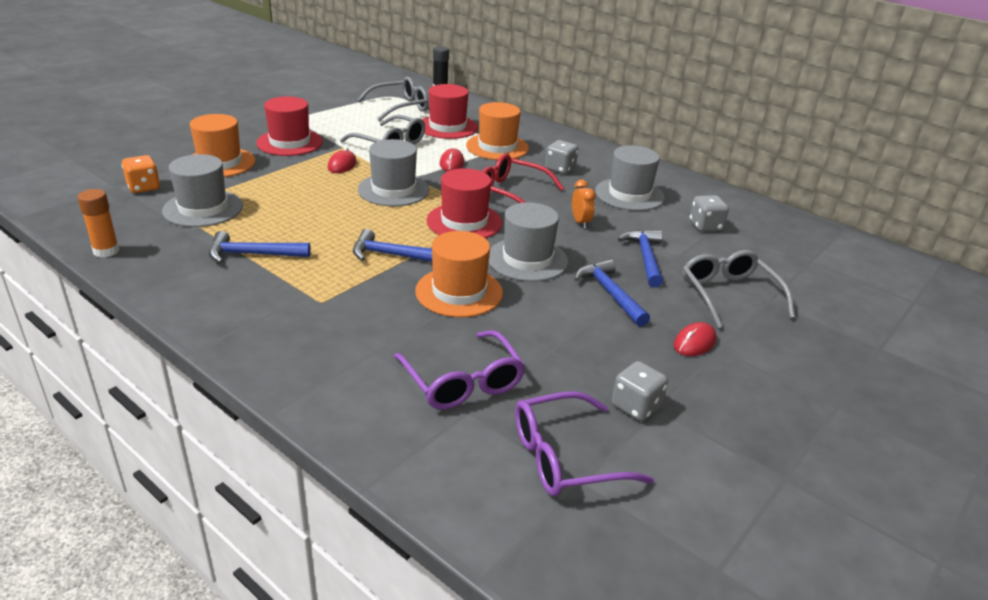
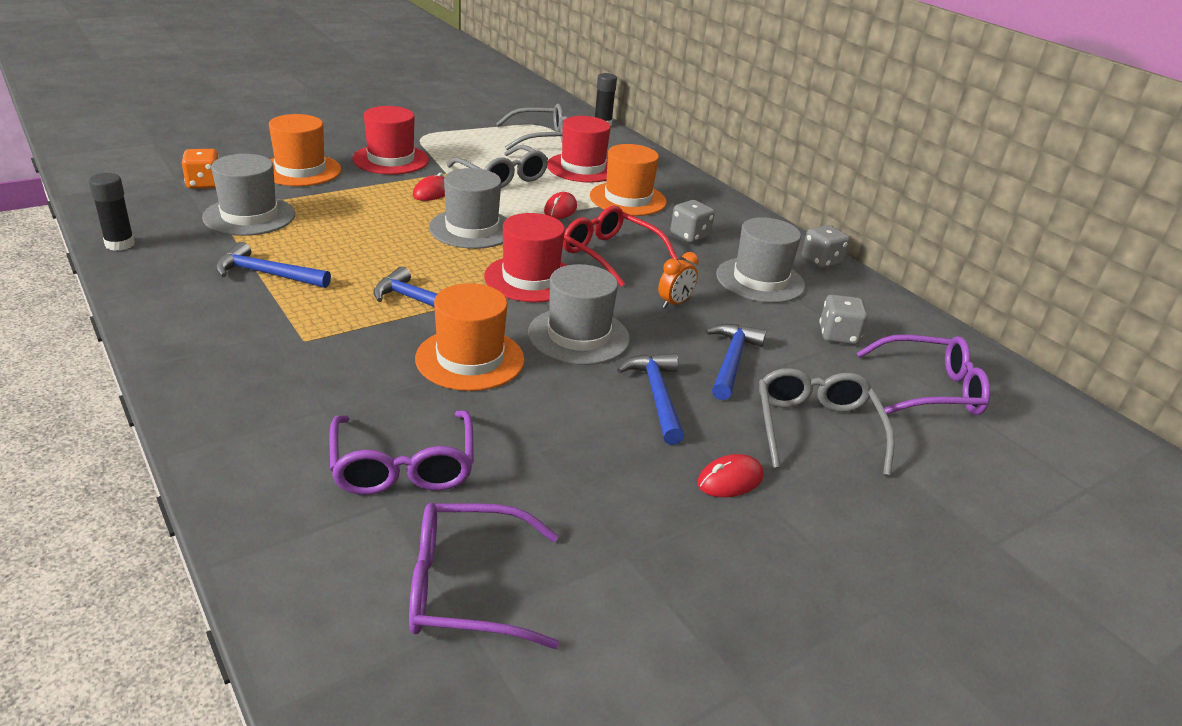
camera: 15 degrees right, 0 degrees up
(106, 251) = (120, 244): orange glue stick -> black glue stick
(580, 222) = (674, 303): orange clock -> orange clock turned 45 degrees clockwise
(636, 406) = (600, 544): grey dice -> grey dice (821, 261)
(785, 253) = (930, 390): none -> purple glasses

